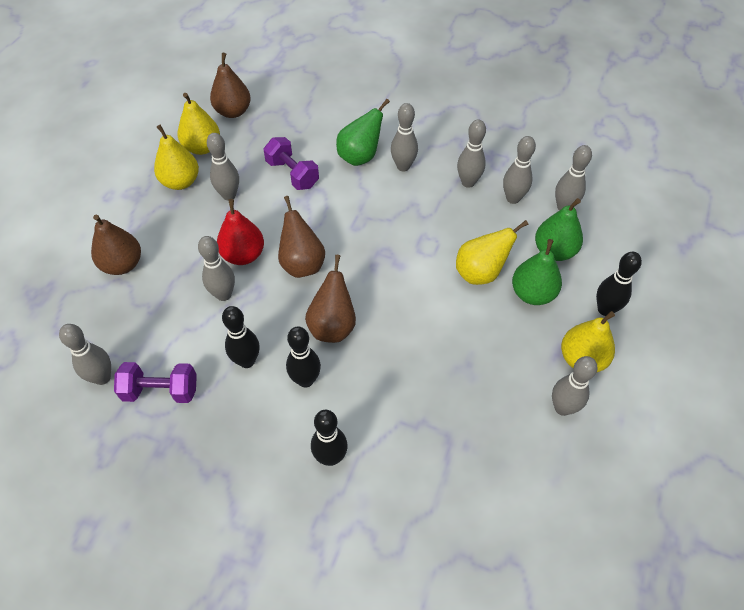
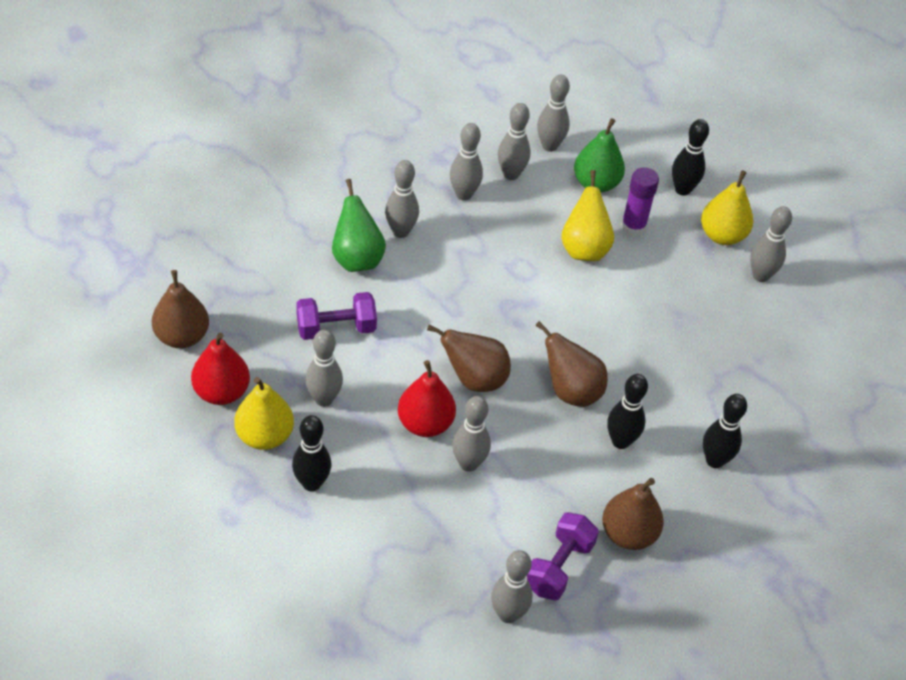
camera: 65 degrees left, 5 degrees down
(122, 264) = (357, 541): brown pear -> brown pear (628, 534)
(202, 147) = (221, 392): yellow pear -> red pear
(247, 361) = (568, 479): black bowling pin -> black bowling pin (311, 483)
(532, 294) = (633, 226): green pear -> purple glue stick

